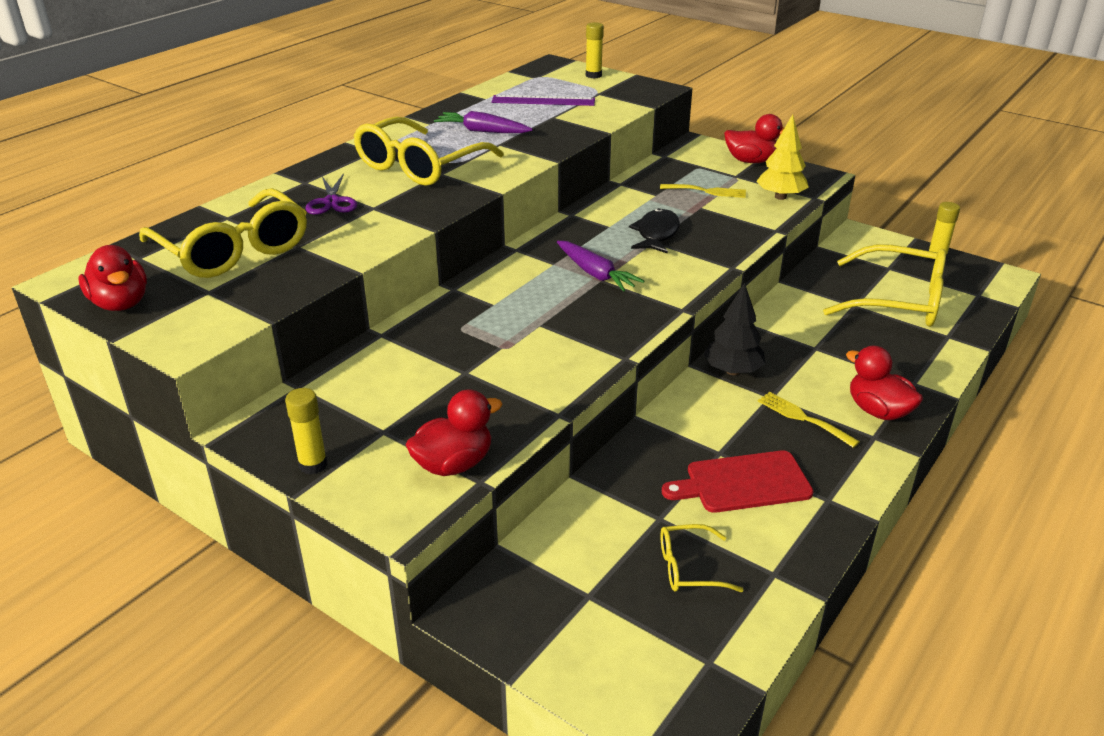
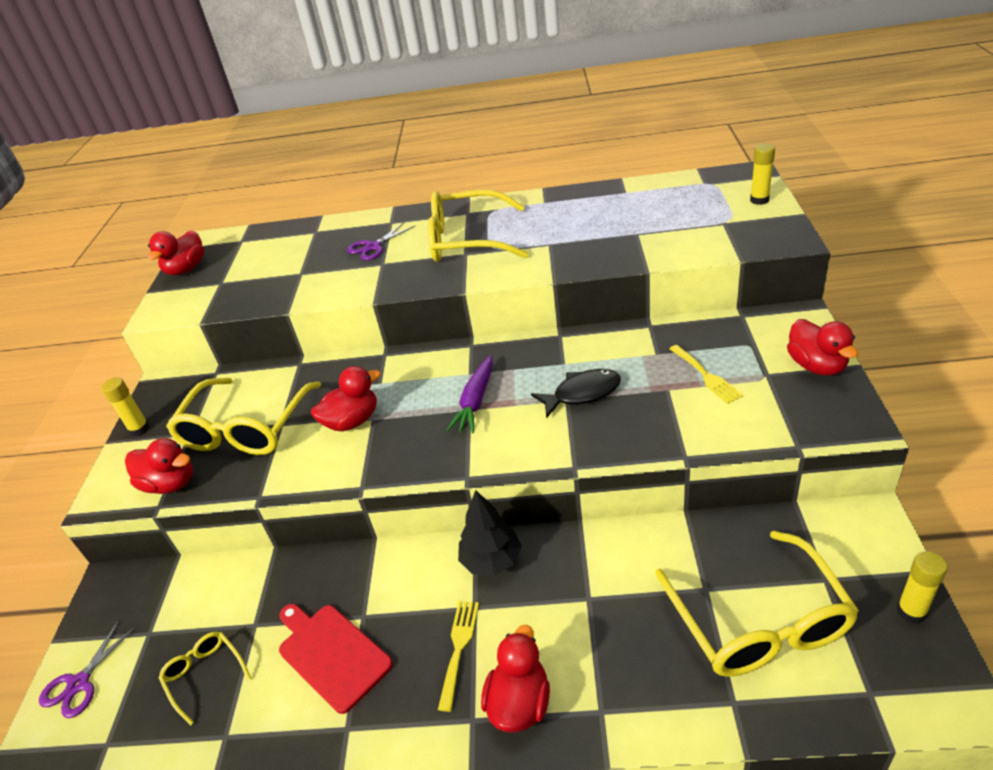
camera: 60 degrees right, 5 degrees up
(233, 250) = (276, 259): yellow glasses -> yellow glasses (245, 428)
(482, 131) = (561, 226): purple carrot -> none
(526, 334) = (352, 421): none -> red duck
(543, 101) = (662, 213): purple ruler -> none
(603, 669) = (79, 683): none -> purple scissors
(780, 197) = (763, 424): yellow tree -> none

